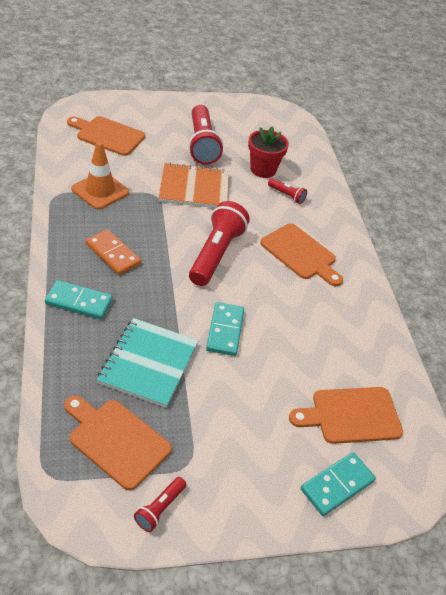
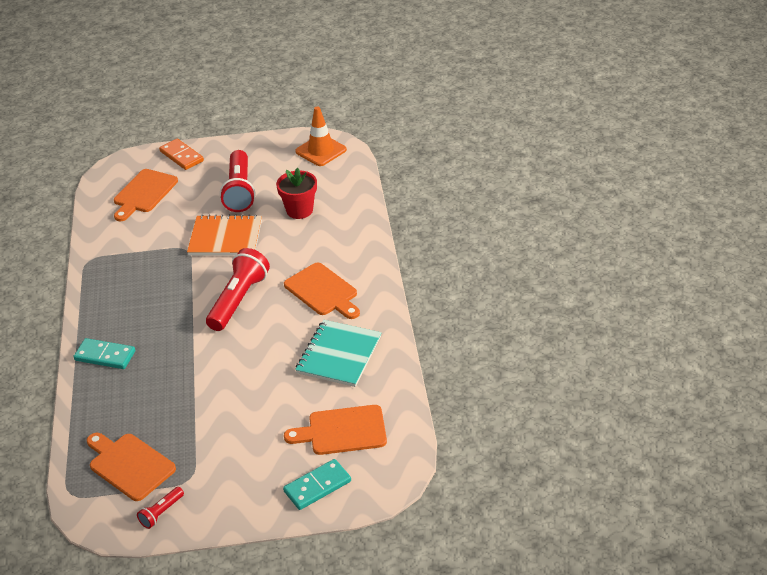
camera: 10 degrees right, 5 degrees down
(100, 191) = (132, 251): orange traffic cone -> orange traffic cone (321, 151)
(108, 135) = (144, 193): orange cutting board -> orange cutting board turned 90 degrees counterclockwise
(113, 254) = (139, 310): orange domino -> orange domino (181, 156)
(148, 363) = (163, 402): turquoise notebook -> turquoise notebook (339, 355)
(225, 330) = (237, 369): turquoise domino -> none
(286, 195) = (319, 234): red flashlight -> none

